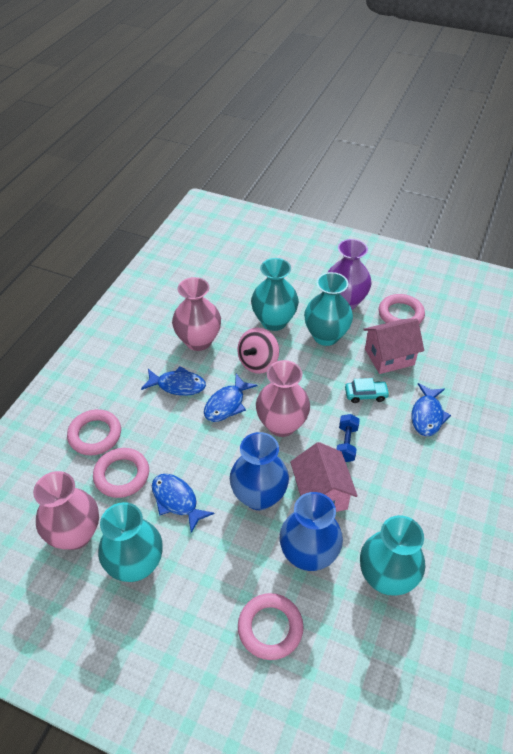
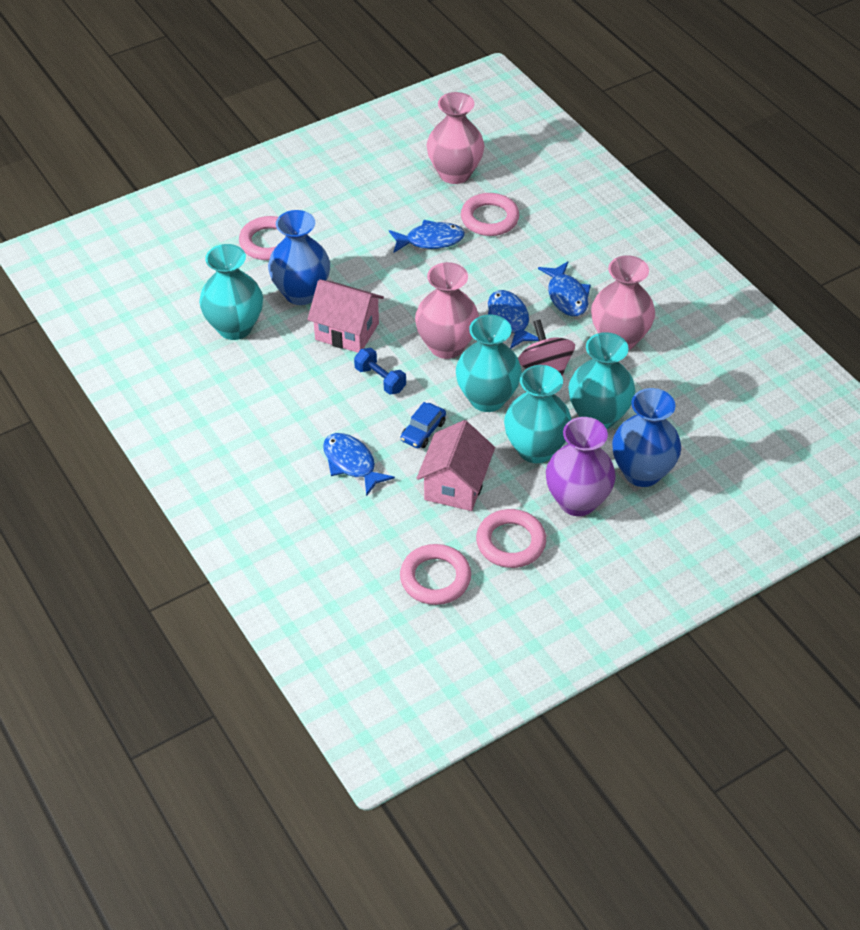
camera: 125 degrees right, 0 degrees up
(95, 435) = (552, 218): pink ring -> pink ring (435, 578)
(136, 565) = (394, 195): turquoise vase -> turquoise vase (487, 398)
(178, 385) = (566, 296): blue fish -> blue fish turned 60 degrees counterclockwise
(259, 496) = (384, 291): blue vase -> blue vase (642, 472)
(366, 395) = (423, 431): turquoise car -> blue car

